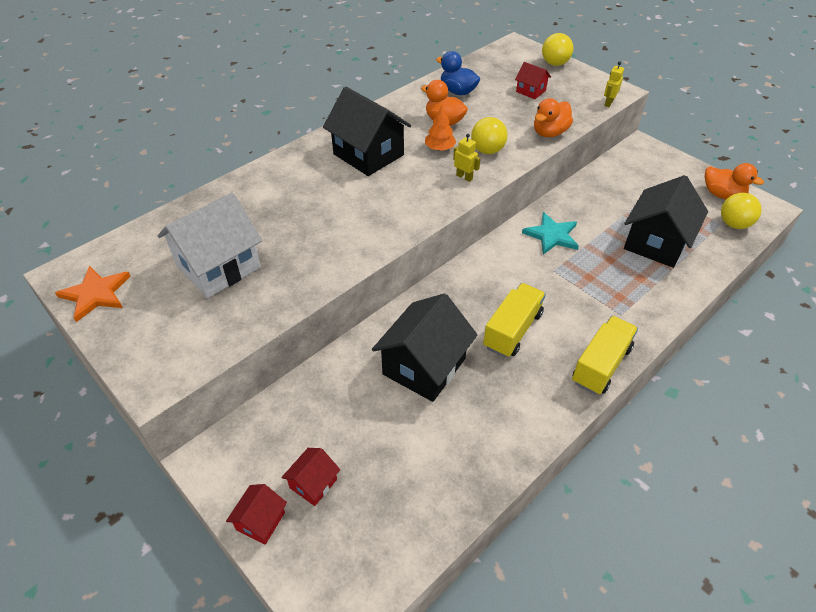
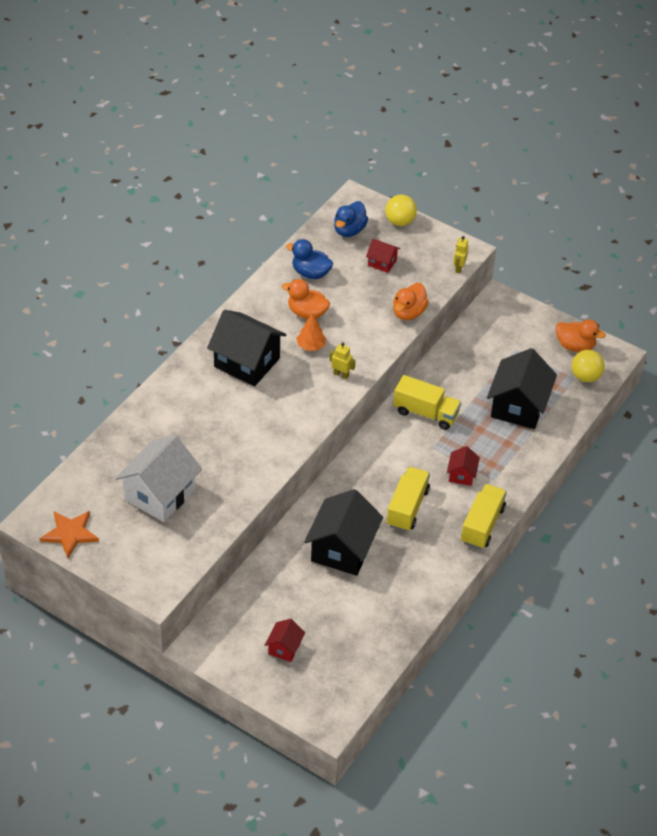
camera: 15 degrees left, 0 degrees up
(260, 521) = (256, 678): red house -> red house (461, 474)
(487, 151) = (355, 342): yellow ball -> none
(504, 65) = (349, 230): none -> blue duck
(552, 235) = (426, 413): turquoise star -> yellow truck

